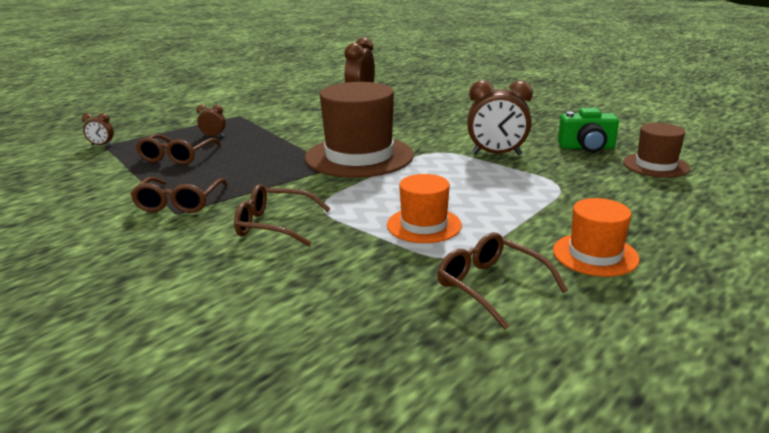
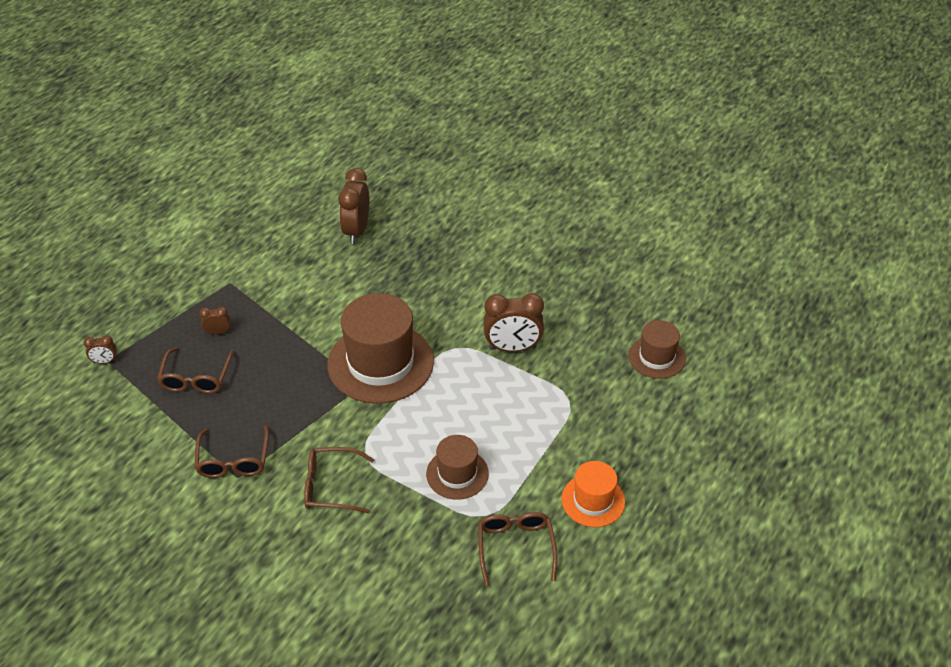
camera: 10 degrees left, 20 degrees up
(424, 225) = (457, 474): orange hat -> brown hat
(491, 286) = (515, 547): brown glasses -> brown glasses turned 45 degrees clockwise
(587, 147) = (597, 327): green camera -> none

